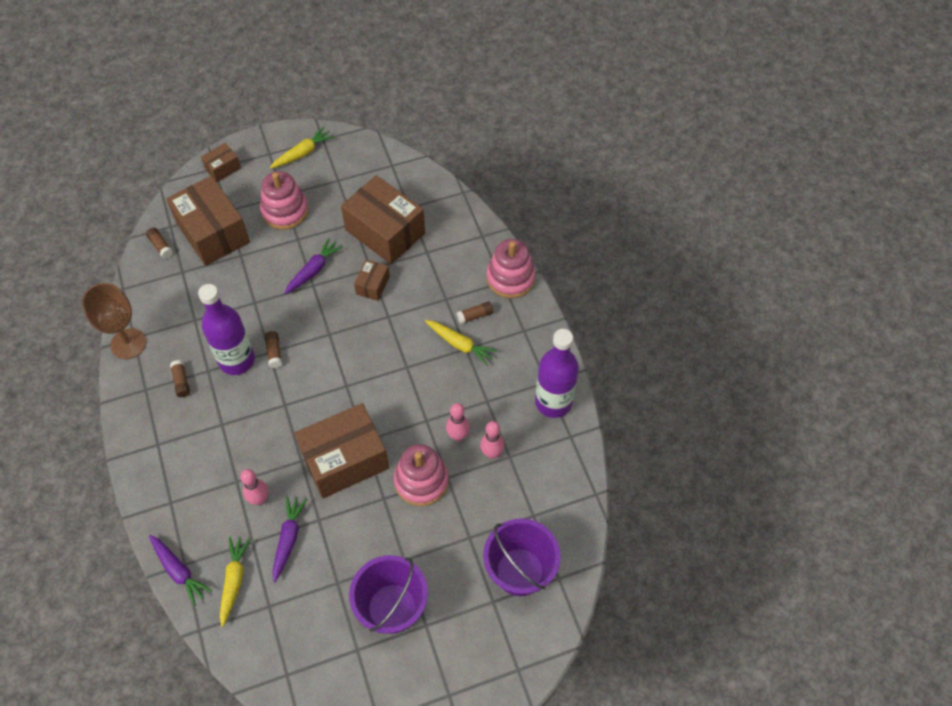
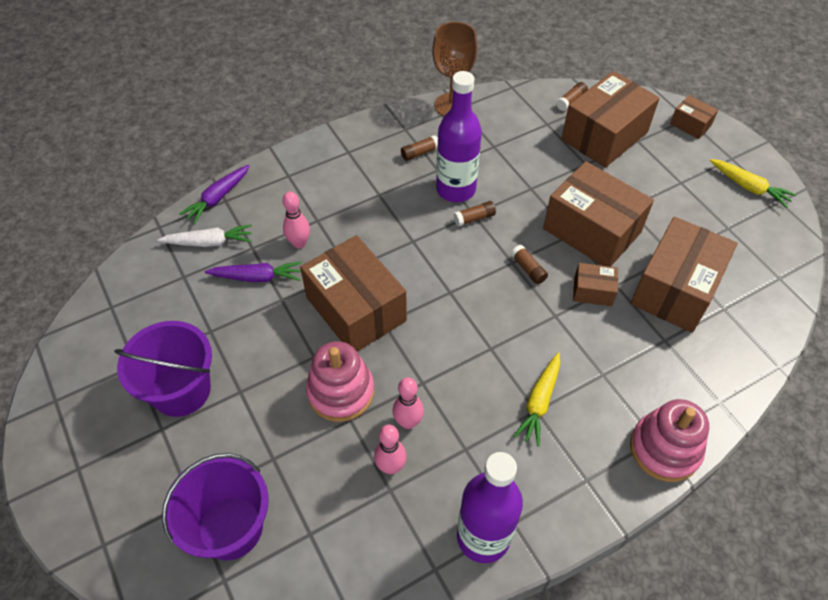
camera: 80 degrees right, 5 degrees down
(234, 580) = (209, 242): yellow carrot -> white carrot
(285, 211) = (660, 188): pink stacking toy -> none
(313, 270) = (591, 230): purple carrot -> brown box
(475, 315) = (588, 413): brown glue stick -> brown glue stick (528, 269)

